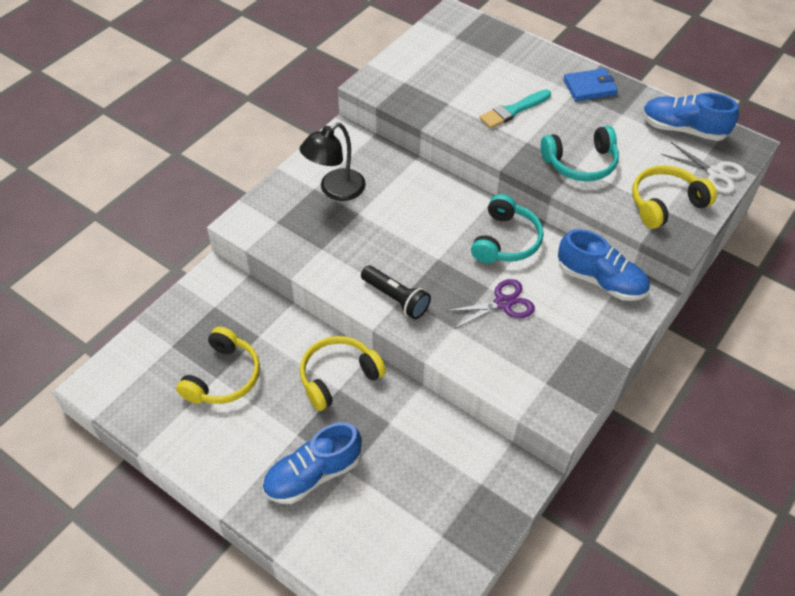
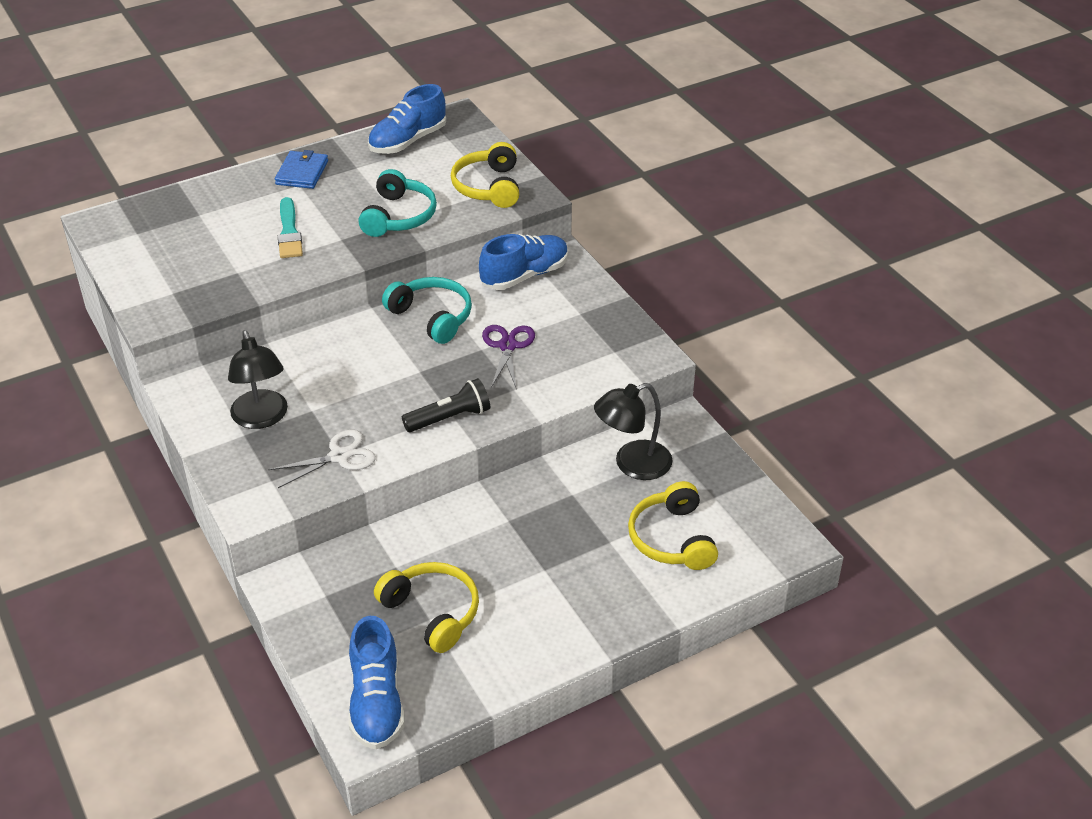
camera: 65 degrees left, 10 degrees down
(313, 474) = (599, 570): blue shoe -> blue shoe (376, 702)
(338, 376) = (493, 516): yellow headphones -> yellow headphones (671, 539)
(447, 455) = (632, 464): none -> black lamp
(715, 173) = (475, 146): white scissors -> white scissors (339, 456)

